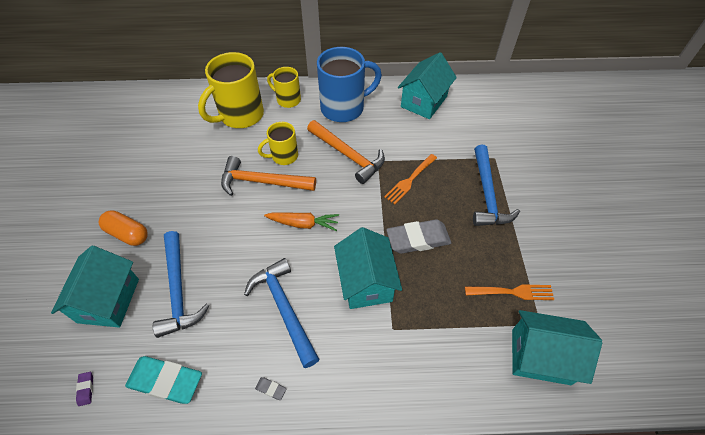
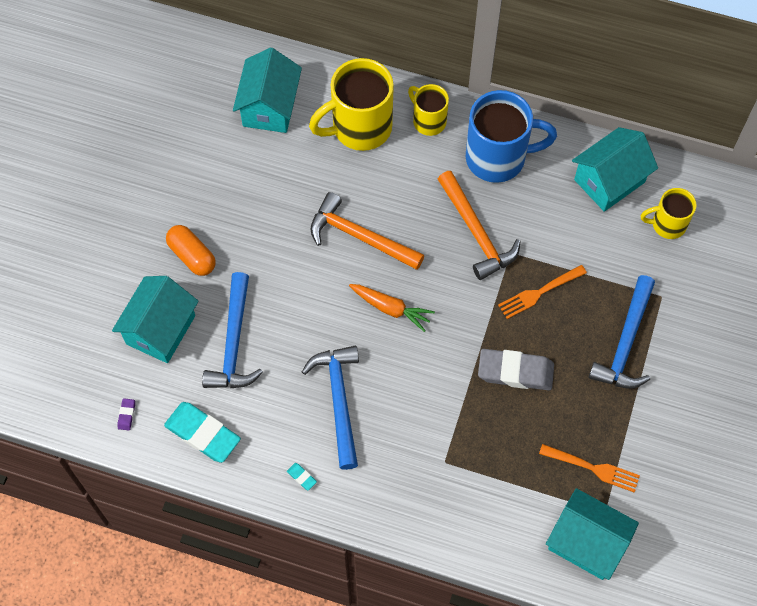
camera: 20 degrees right, 10 degrees up
(271, 389) = (301, 477): grey eraser -> turquoise eraser
(283, 156) = (396, 208): yellow mug -> yellow mug (667, 224)
(366, 282) = (436, 402): turquoise house -> turquoise house (269, 107)

